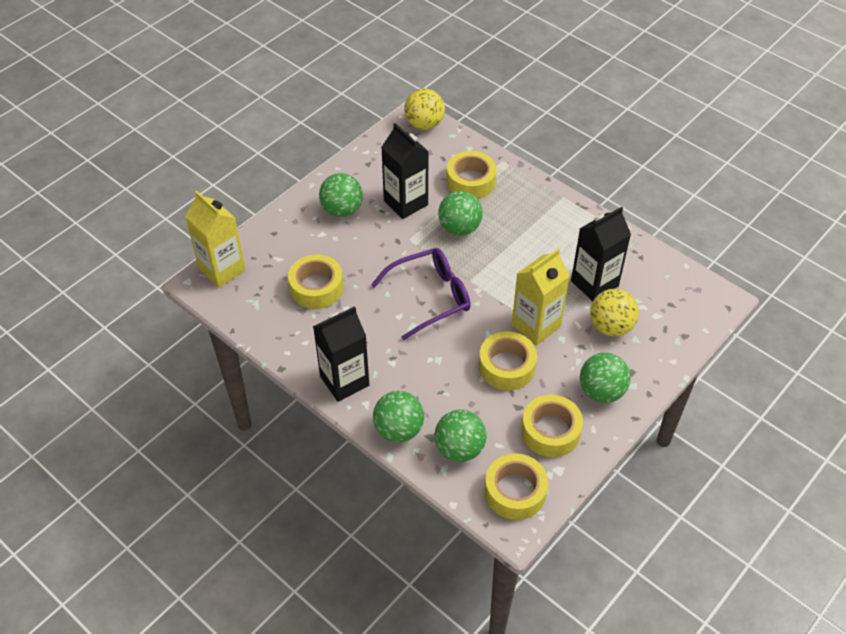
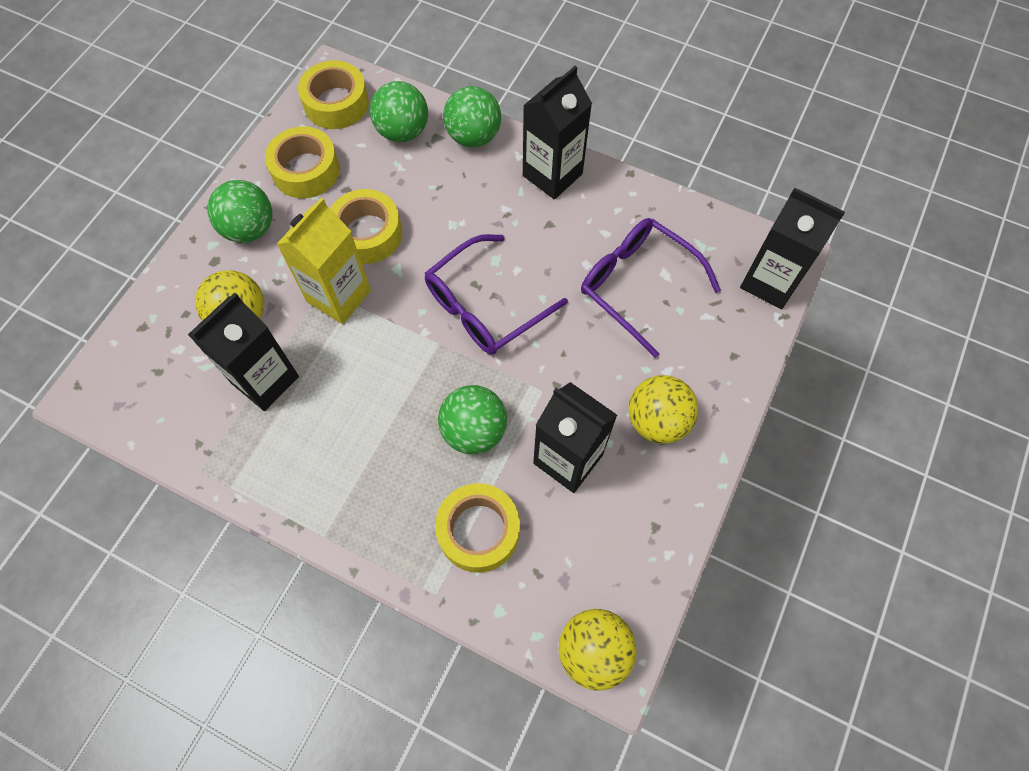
camera: 165 degrees right, 15 degrees up
(222, 269) = (770, 282): yellow carton -> black carton
(316, 287) = (636, 284): yellow tape -> purple glasses
(342, 210) = (657, 420): green ball -> yellow ball

